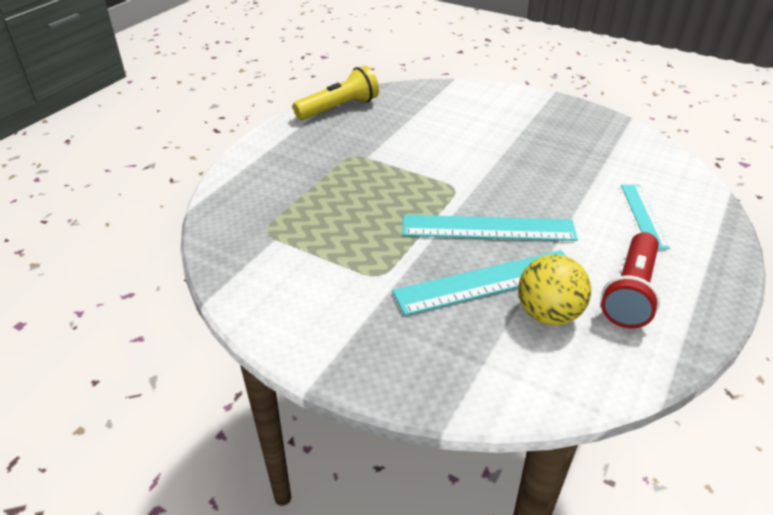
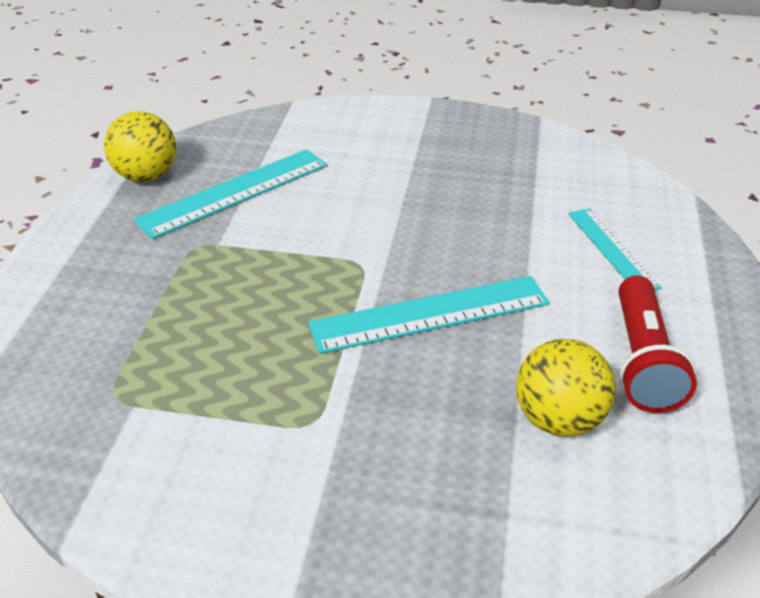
camera: 20 degrees left, 0 degrees up
(339, 108) = (146, 176): yellow flashlight -> yellow ball
(487, 282) = (461, 394): turquoise ruler -> turquoise ruler (234, 192)

